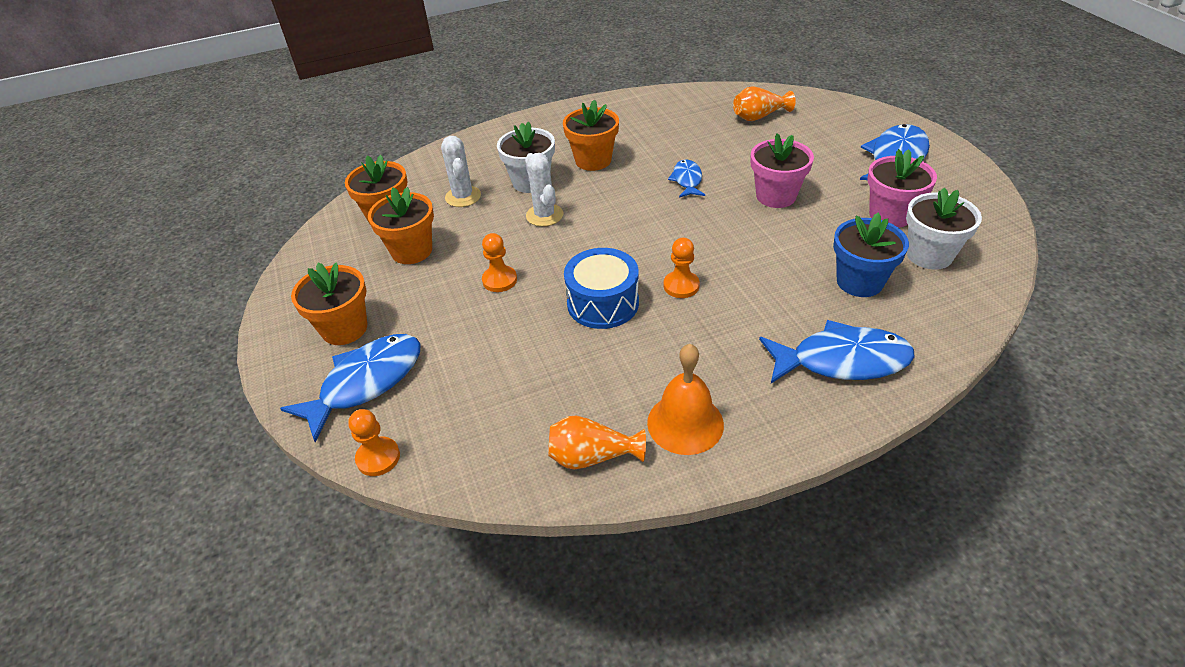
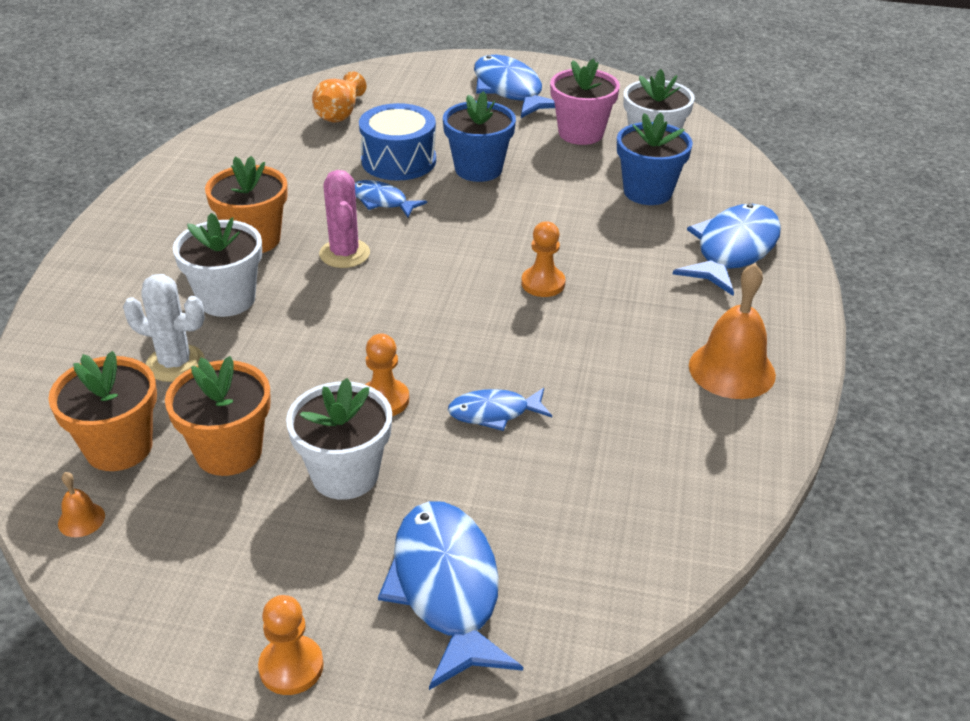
camera: 60 degrees left, 5 degrees down
(331, 235) = (81, 519): none -> orange bell
(344, 328) = (315, 575): orange flower pot -> none
(378, 457) = (590, 621): orange pawn -> orange pawn (291, 667)
(426, 299) = (345, 474): none -> white flower pot
(528, 328) = (494, 413): none -> blue fish
(544, 215) = (307, 317): white cactus -> none
(592, 457) = (726, 448): orange vase -> none
(603, 303) = (512, 343): blue drum -> blue drum (398, 160)
(617, 196) = (344, 254): none -> pink cactus
(776, 196) = (478, 169): pink flower pot -> blue flower pot

